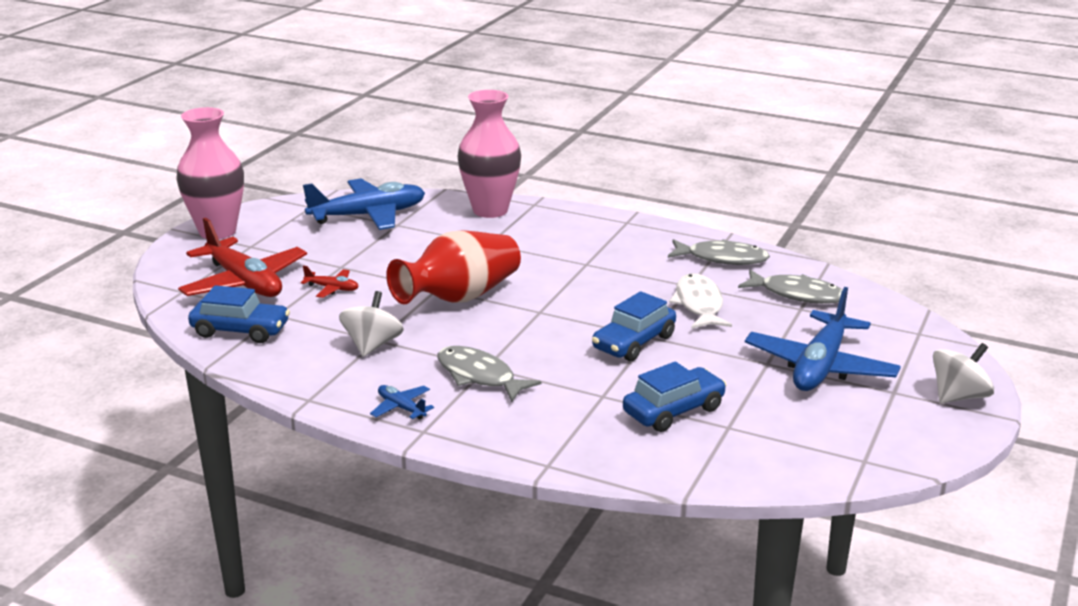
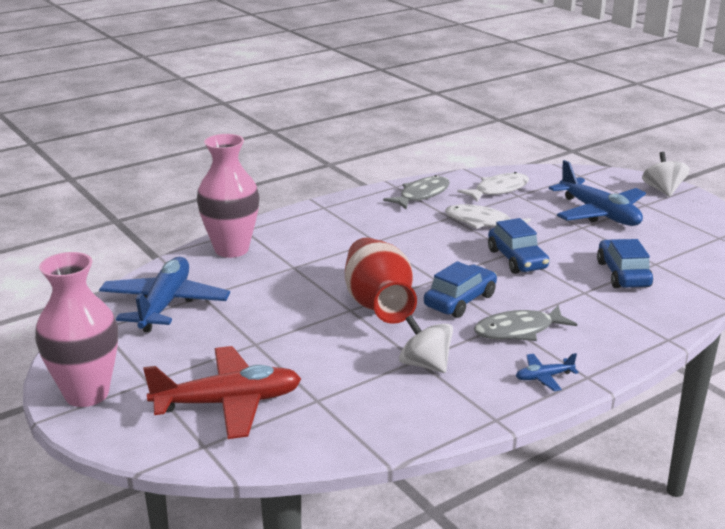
camera: 60 degrees left, 0 degrees up
(240, 330) = (330, 427): blue car -> blue car (460, 300)
(332, 288) = (296, 358): red plane -> none
(797, 294) = (498, 190): grey fish -> white fish

